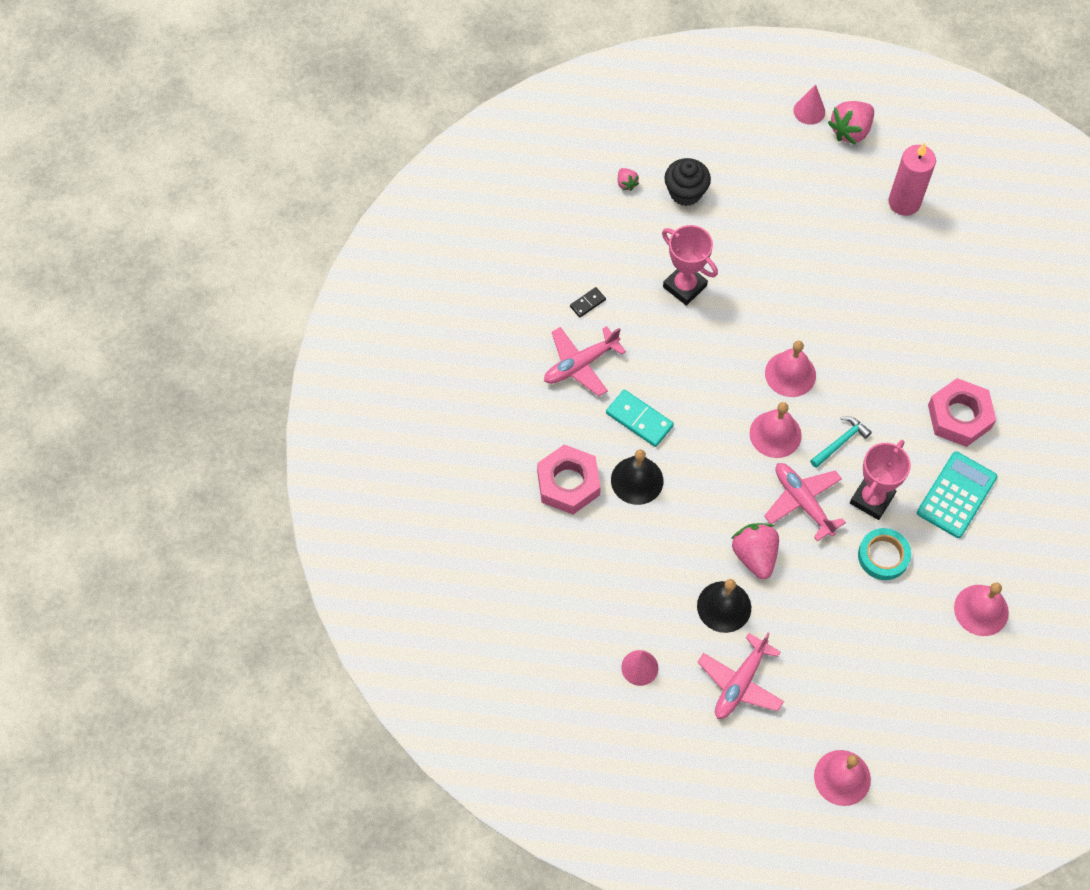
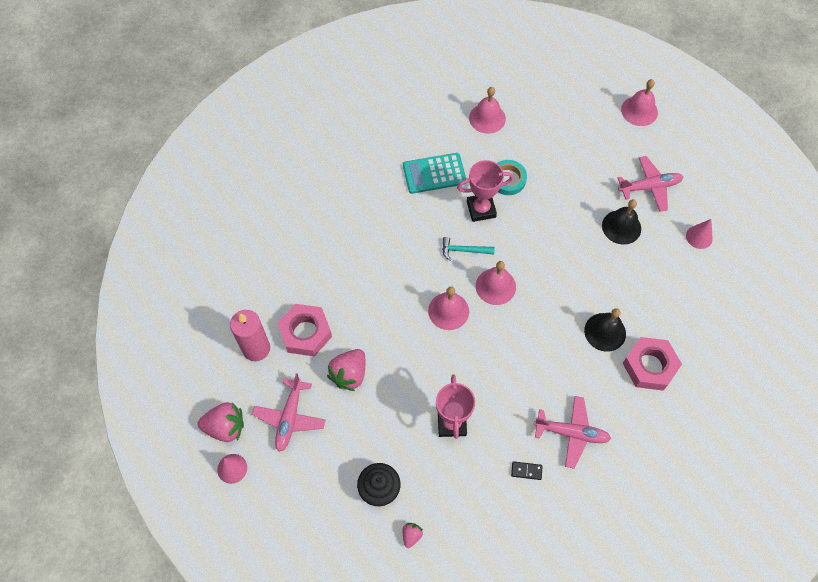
camera: 135 degrees left, 0 degrees up
(639, 419) = (568, 365): turquoise domino -> none
(754, 556) = (577, 236): pink strawberry -> pink strawberry (349, 374)
(802, 502) = (520, 239): pink plane -> pink plane (289, 418)
(959, 416) = (383, 207): pink nut -> pink nut (305, 333)

